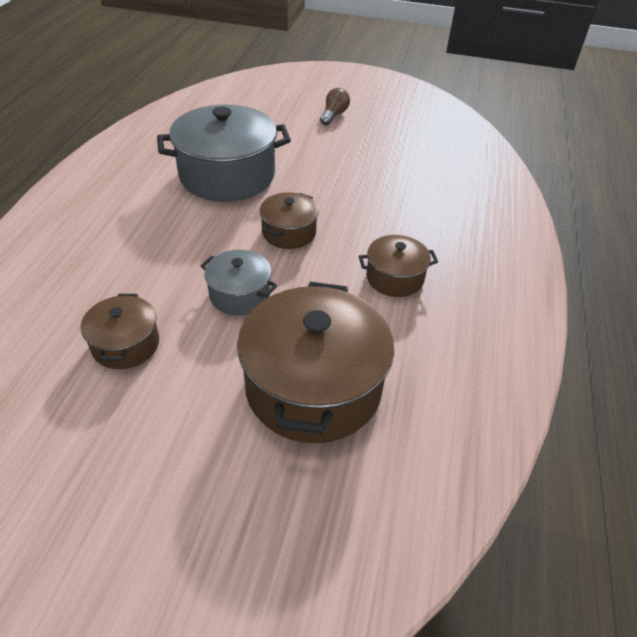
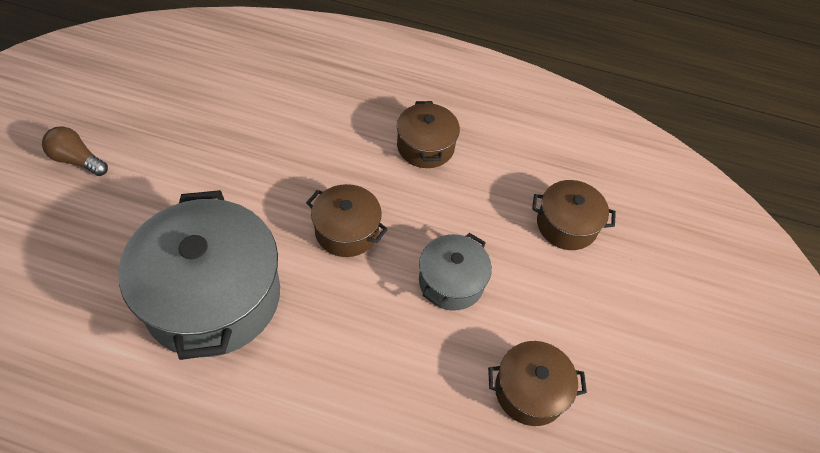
camera: 90 degrees left, 10 degrees up
(313, 387) = (566, 225): brown pot -> brown pot, size x0.51

